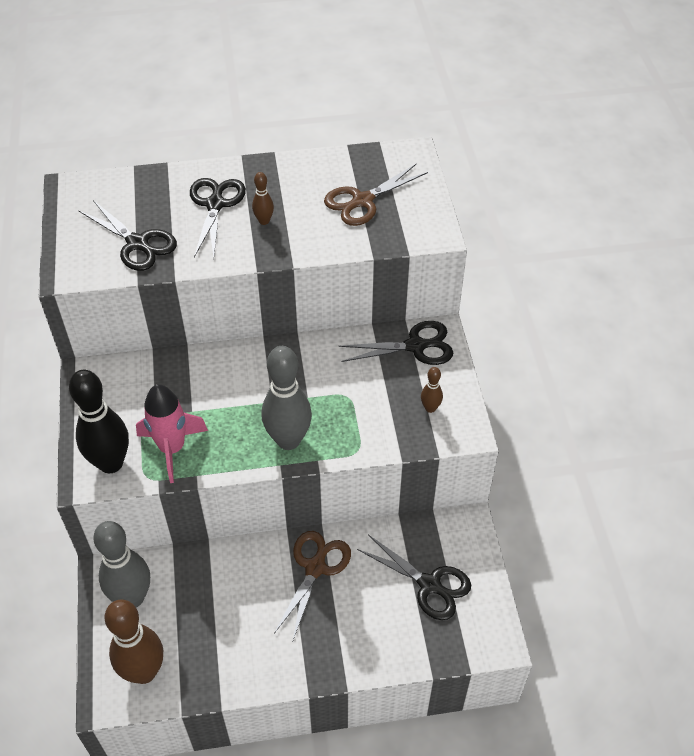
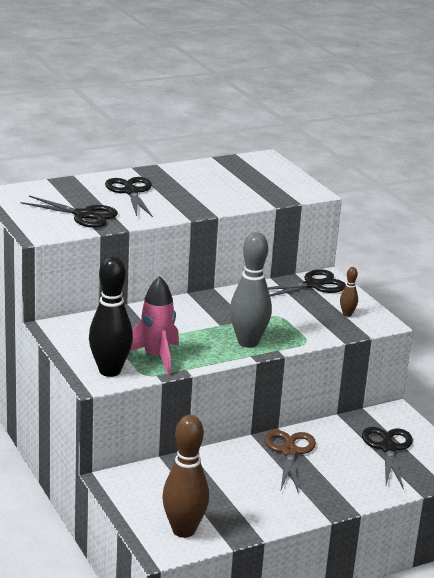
camera: 20 degrees left, 25 degrees down
(132, 597) = (144, 491): grey bowling pin -> none
(264, 221) = (176, 196): brown bowling pin -> none
(362, 201) = (245, 182): brown scissors -> none
(430, 585) = (388, 448): black scissors -> black scissors turned 105 degrees counterclockwise

